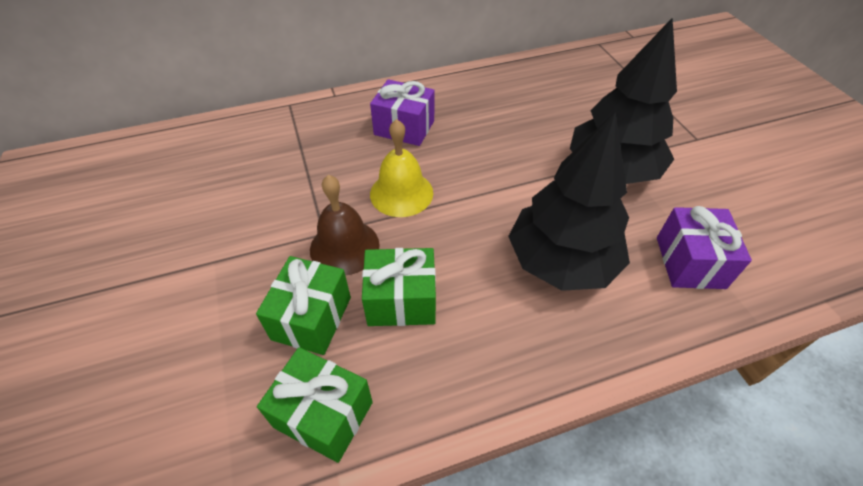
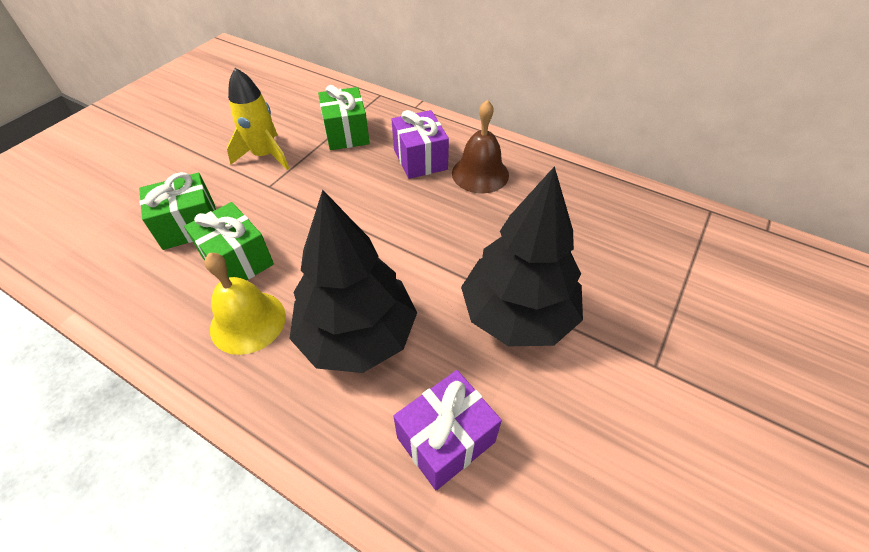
camera: 50 degrees right, 0 degrees up
(274, 216) = (265, 155): none -> yellow rocket
(323, 414) = (115, 278): green gift -> green gift (346, 133)
(344, 247) = (265, 203): brown bell -> brown bell (480, 174)
(401, 193) = (345, 199): yellow bell -> yellow bell (248, 322)

